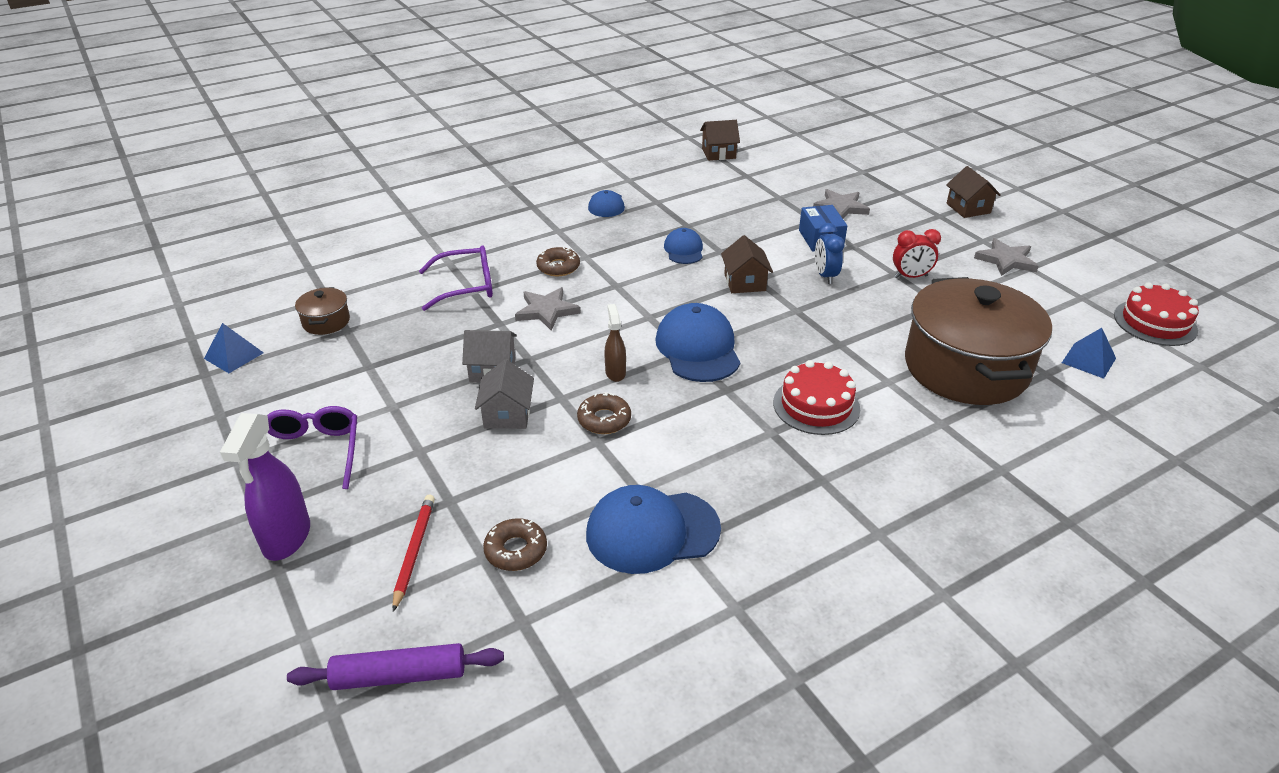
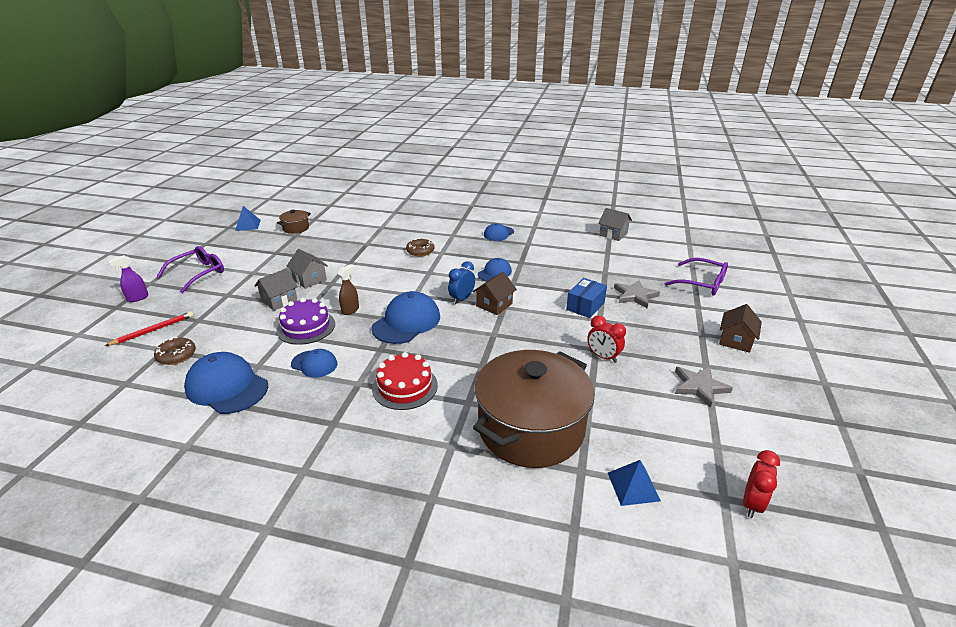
camera: 45 degrees right, 5 degrees down
(286, 538) = (137, 298): purple spray bottle -> purple spray bottle, size x0.58
(399, 675) = (66, 370): purple rolling pin -> none
(465, 286) = (368, 240): purple glasses -> purple glasses (701, 283)
(547, 311) = (377, 267): grey star -> none
(604, 419) = (306, 327): brown donut -> purple cake
(693, 446) = (314, 364): none -> blue cap
(718, 153) = (613, 234): brown house -> grey house
(825, 276) = (547, 326): blue clock -> blue clock (462, 299)
(1155, 322) = (752, 504): red cake -> red clock

